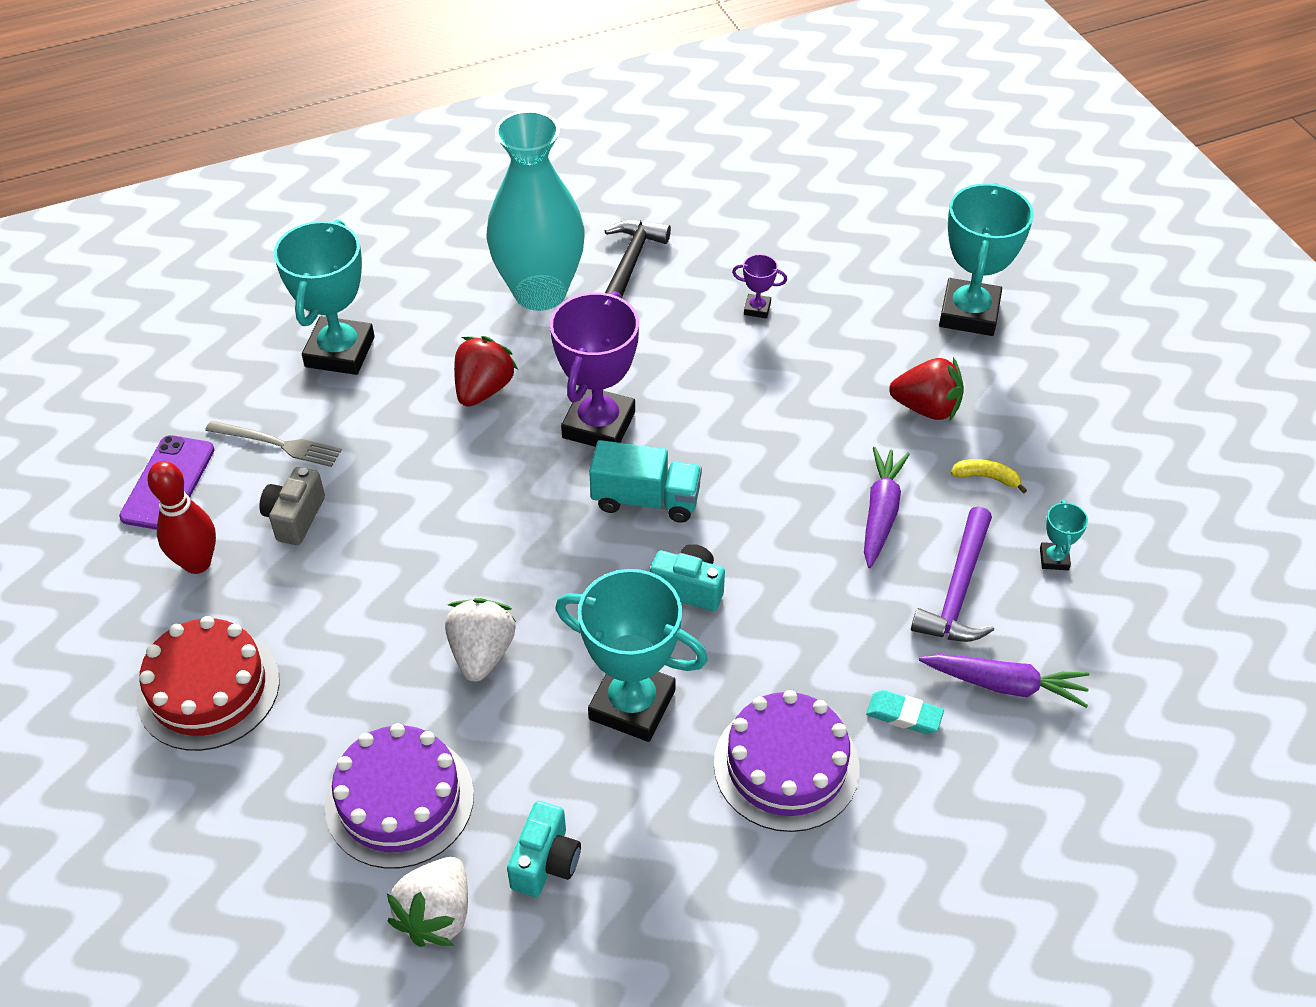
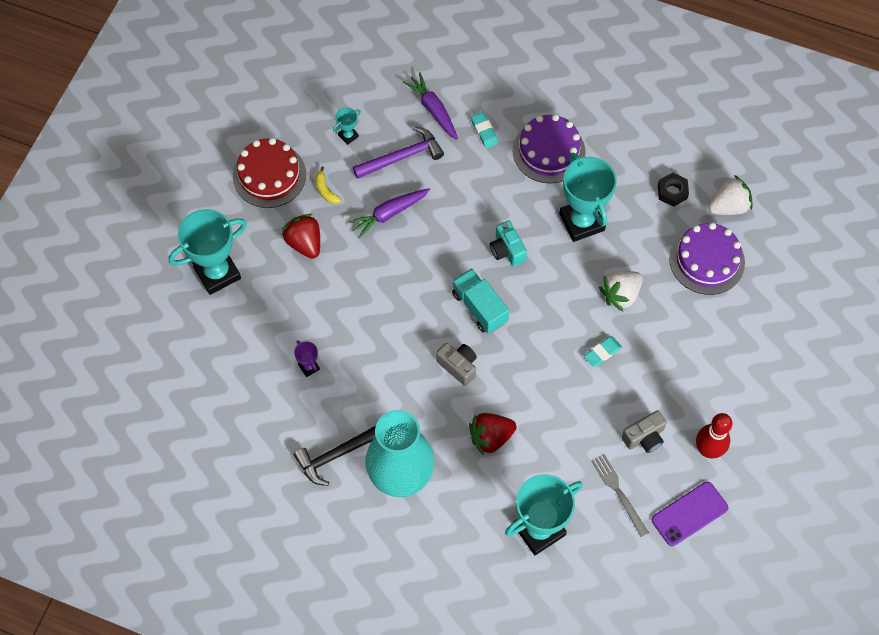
camera: 135 degrees left, 15 degrees up
(208, 689) = (748, 376): red cake -> red cake (269, 175)
(438, 567) = (602, 353): none -> turquoise eraser
(545, 862) = (672, 192): turquoise camera -> black nut
(598, 425) = (458, 366): purple trophy -> grey camera

